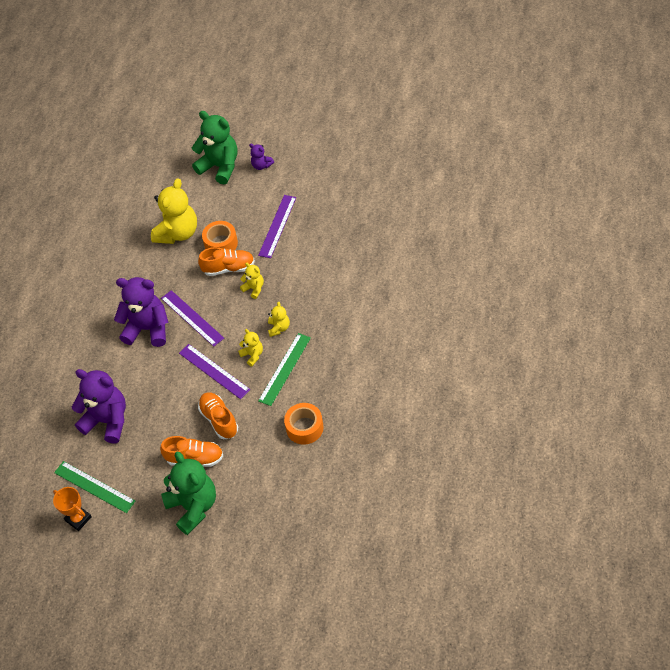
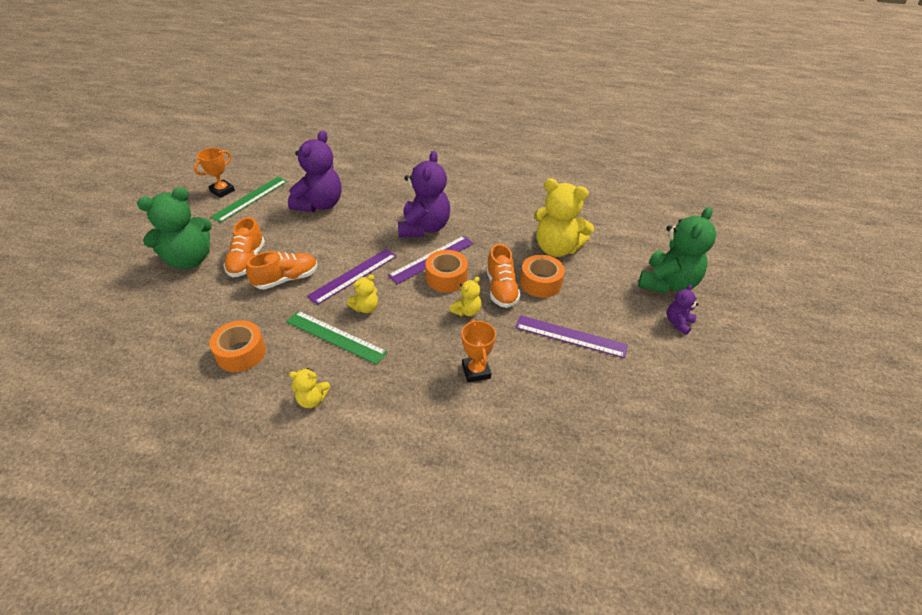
camera: 85 degrees right, 10 degrees down
(216, 305) = (446, 278): none -> orange tape
(279, 328) = (400, 333): yellow teddy bear -> yellow teddy bear (312, 399)
(313, 278) = (476, 371): none -> orange trophy

